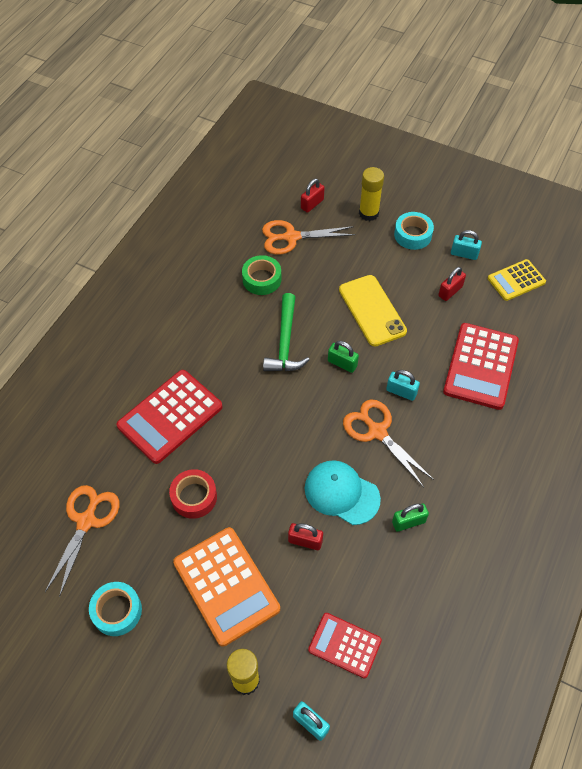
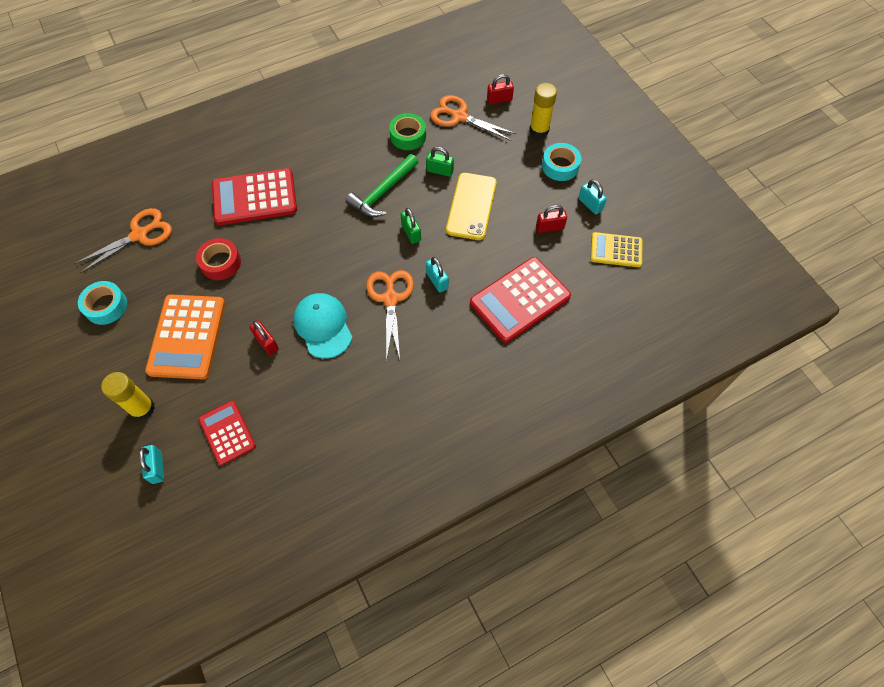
camera: 35 degrees right, 5 degrees up
(408, 522) = (352, 379): green padlock -> green padlock (440, 171)

